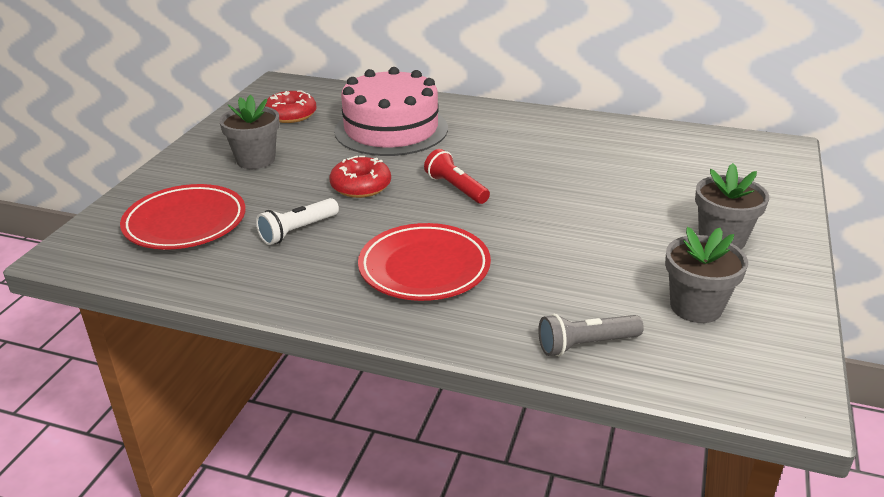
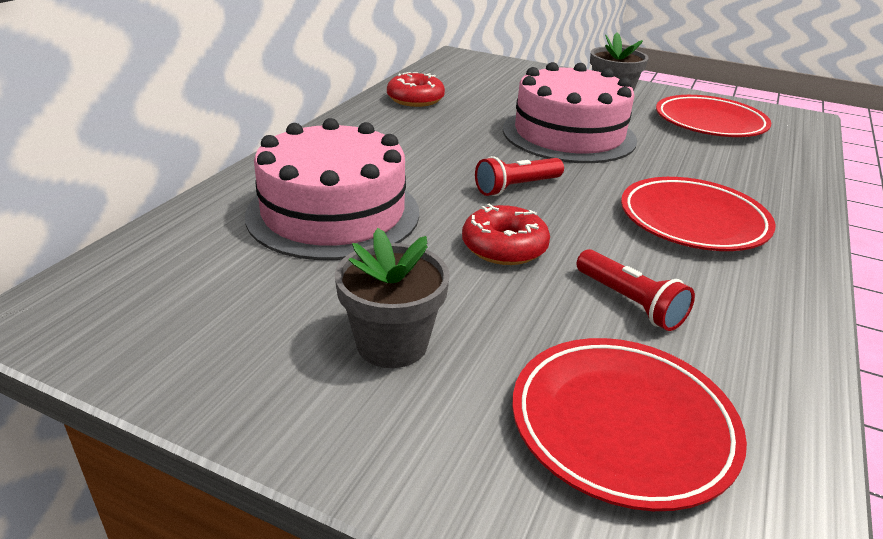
camera: 85 degrees left, 0 degrees up
(291, 115) = (215, 302): red donut -> red donut (415, 99)
(297, 231) = (629, 303): white flashlight -> red flashlight
(585, 344) = (781, 165): grey flashlight -> none
(587, 211) = (569, 134): none -> pink cake
(696, 307) = (710, 123): grey flower pot -> red plate

